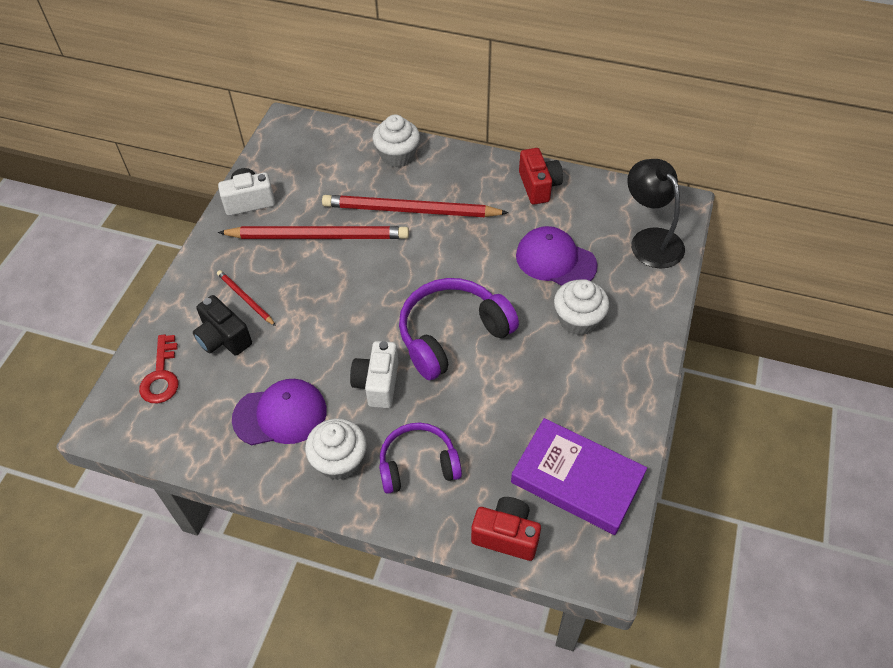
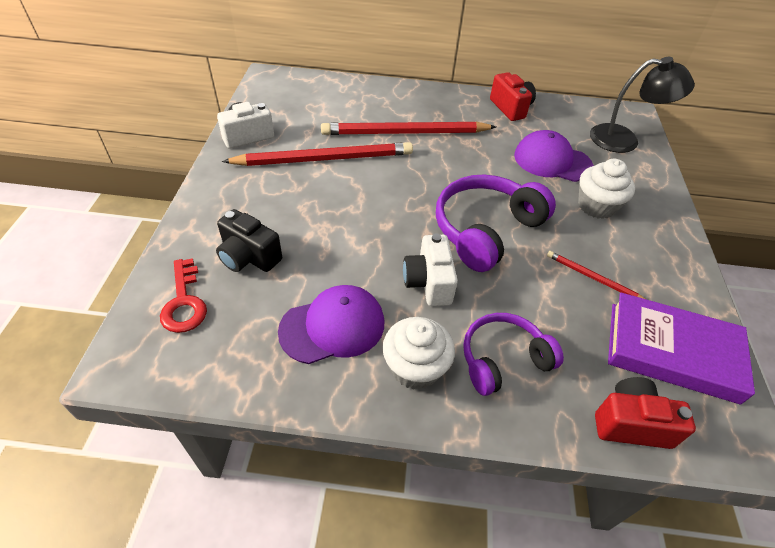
camera: 15 degrees left, 5 degrees down
(245, 299) = (264, 218): red pencil -> red pencil (593, 278)
(397, 156) = (378, 94): white cupcake -> none
(650, 240) = (624, 140): black lamp -> black lamp turned 135 degrees clockwise

